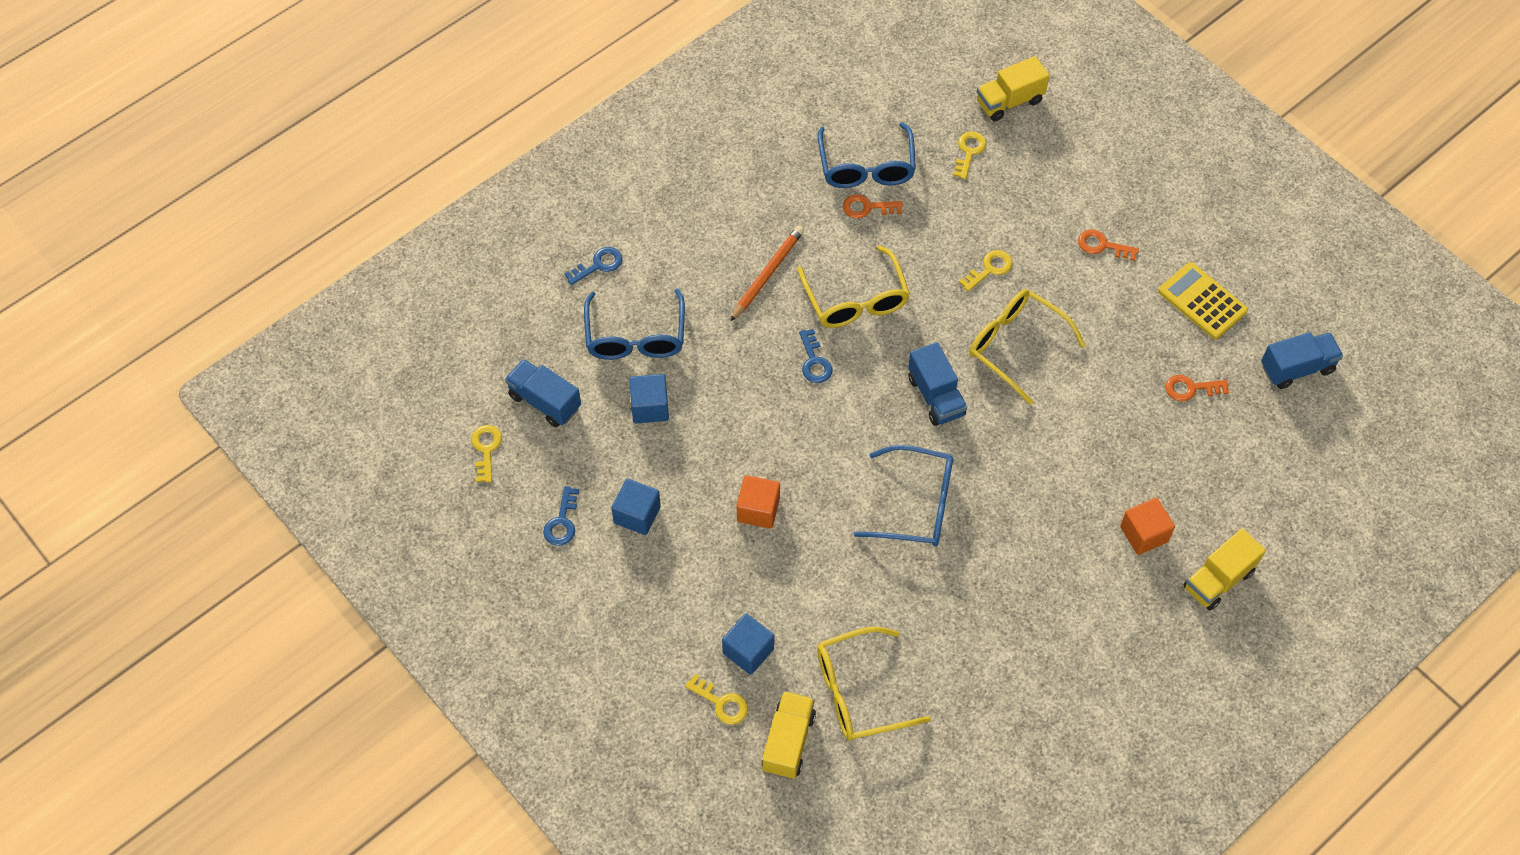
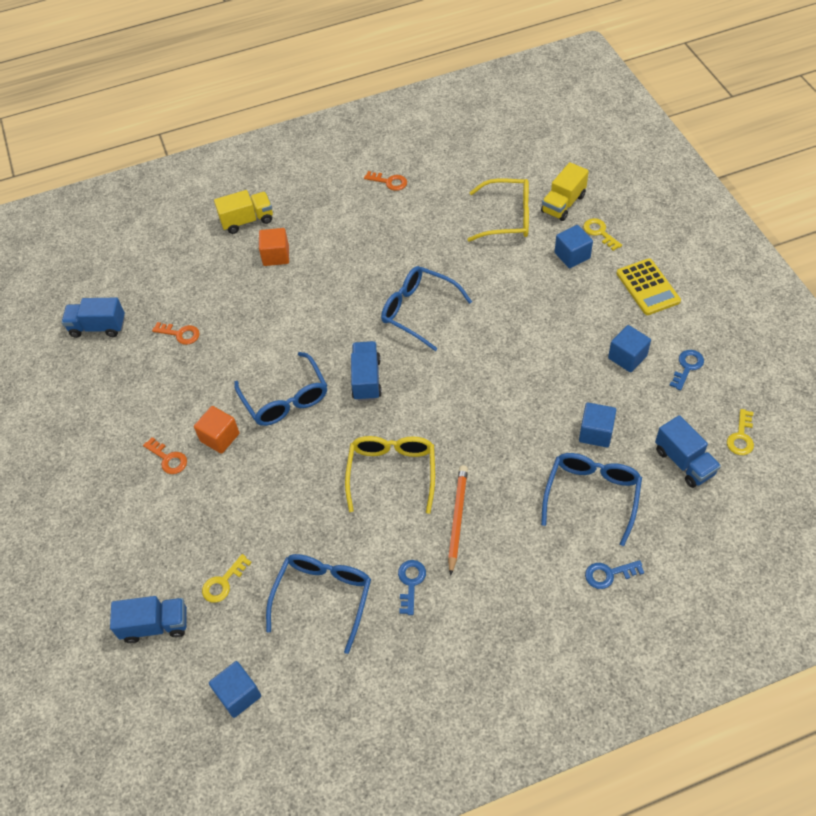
camera: 155 degrees left, 5 degrees down
(758, 510) = (534, 337): orange cube -> orange cube (220, 437)
(767, 274) = (457, 518): orange pencil -> orange pencil turned 135 degrees clockwise
(814, 362) = (448, 431): blue key -> blue key (410, 582)
(867, 207) = (342, 555): orange key -> orange key (389, 182)
(900, 74) = (238, 694): none -> blue cube
(989, 269) = (269, 466): yellow key -> none
(1009, 101) = (155, 625): yellow truck -> blue truck
(1016, 346) = (285, 398): yellow glasses -> blue glasses
(1202, 301) = (125, 392): yellow calculator -> yellow calculator (647, 287)

